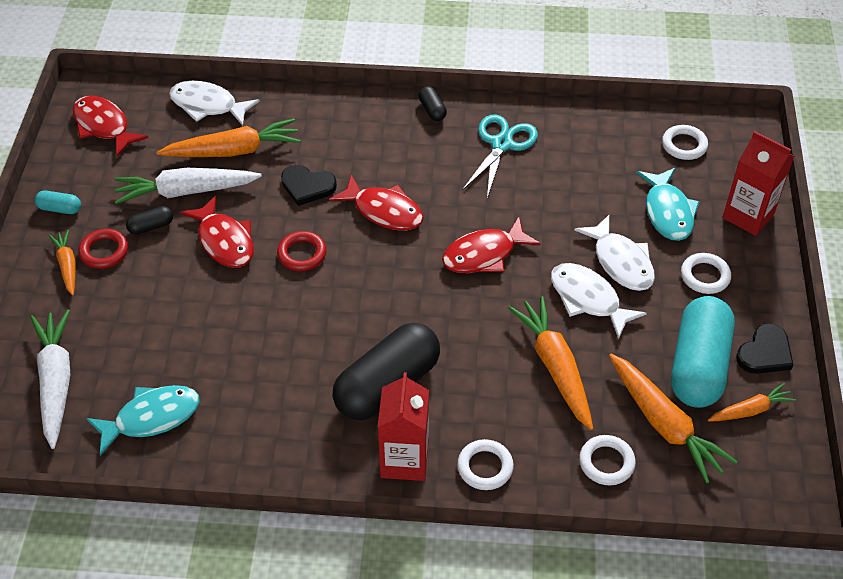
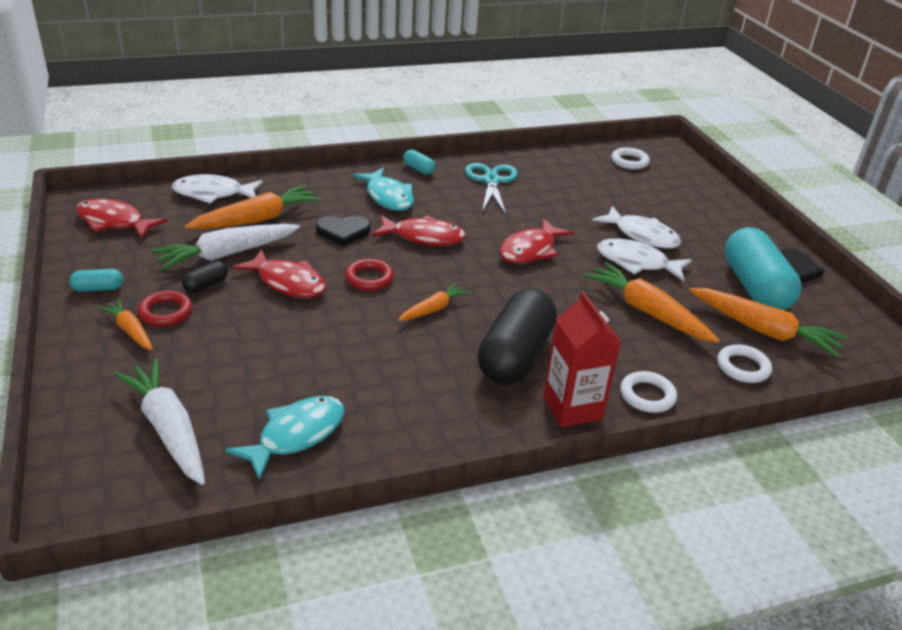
camera: 25 degrees left, 15 degrees down
(432, 110) = (418, 169): black capsule -> turquoise capsule
(668, 212) = (651, 200): turquoise fish -> turquoise fish (388, 197)
(705, 276) = (710, 232): white ring -> none
(748, 216) = (709, 193): red carton -> none
(750, 410) = (817, 307): orange carrot -> orange carrot (433, 309)

